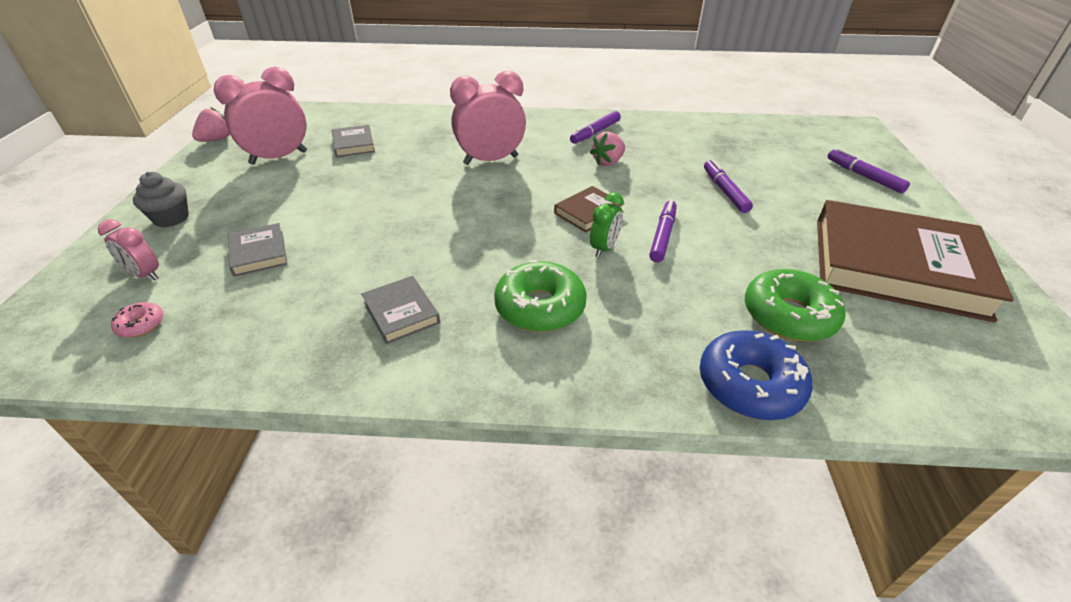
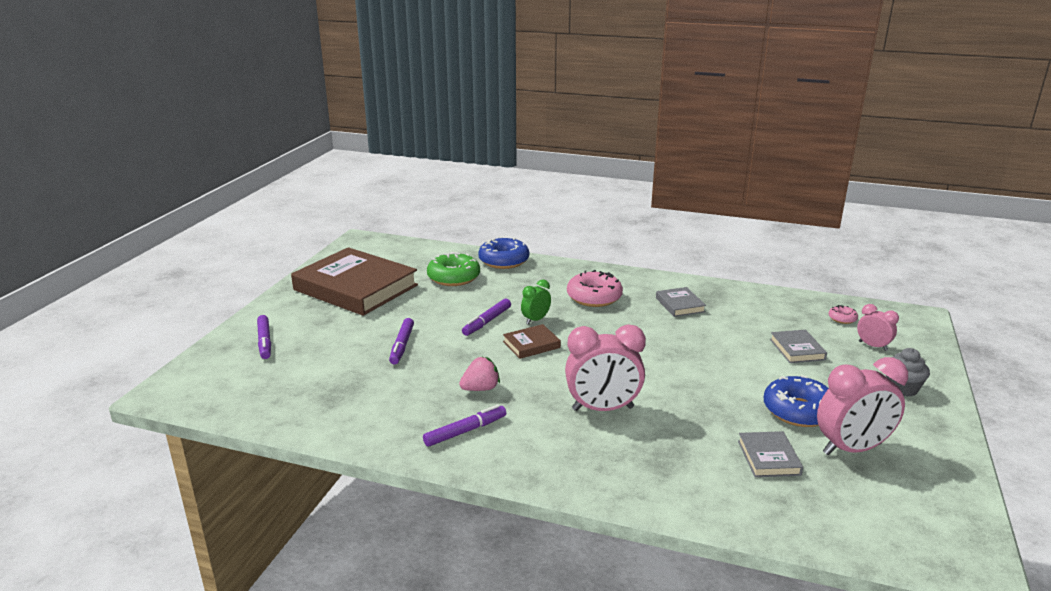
camera: 165 degrees left, 15 degrees down
(216, 140) = (964, 496): pink strawberry -> none
(306, 181) = (798, 411): none -> blue donut
(540, 307) = (594, 297): green donut -> pink donut

